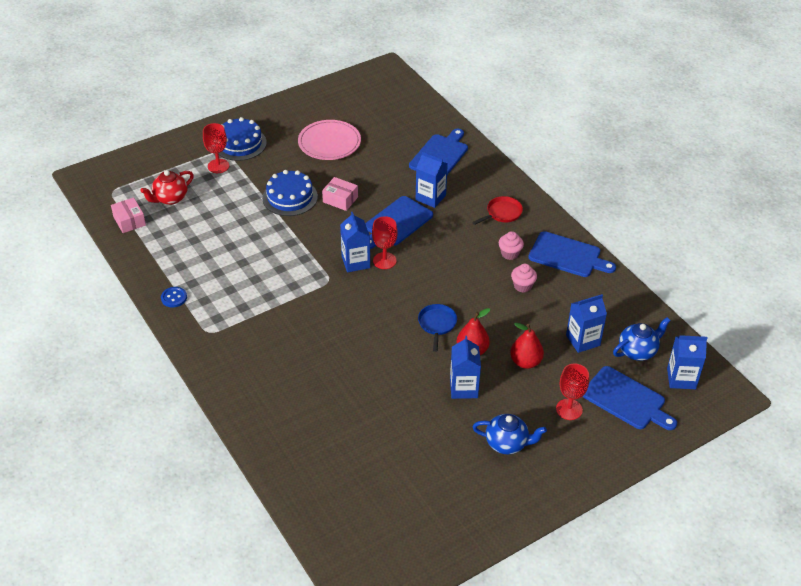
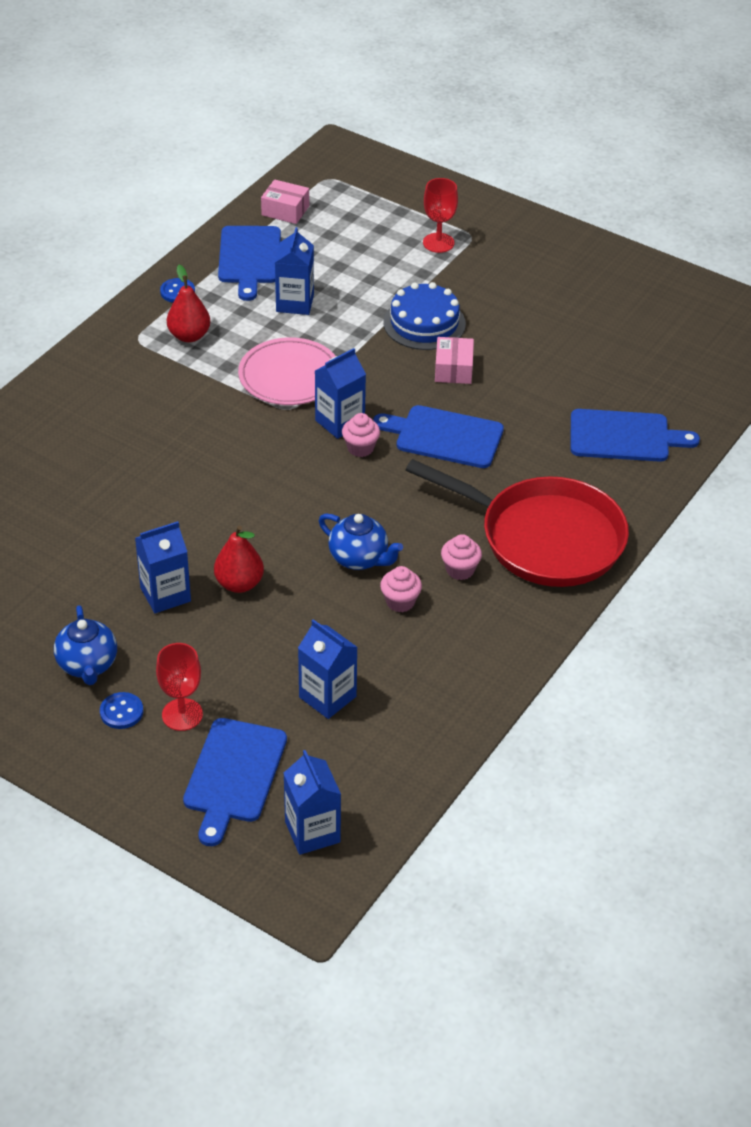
camera: 65 degrees right, 0 degrees up
(129, 221) = (285, 210): pink box -> pink box turned 75 degrees clockwise
(170, 198) = (348, 226): red teapot -> none
(240, 143) = (497, 245): blue cake -> none
(329, 143) = (563, 322): pink plate -> pink plate (289, 376)
(384, 261) = (360, 448): red goblet -> pink cupcake
(430, 197) = (523, 454): blue carton -> blue carton (295, 303)
(437, 324) = (269, 535): blue pan -> none
(502, 213) = (544, 538): red pan -> red pan, size x2.43
(525, 362) = (248, 645): red pear -> red pear (189, 336)
(554, 437) = (121, 712): none -> blue button
(567, 255) = (499, 635): blue cutting board -> blue cutting board (249, 258)
(638, 351) = (341, 766): blue teapot -> blue teapot (359, 558)

